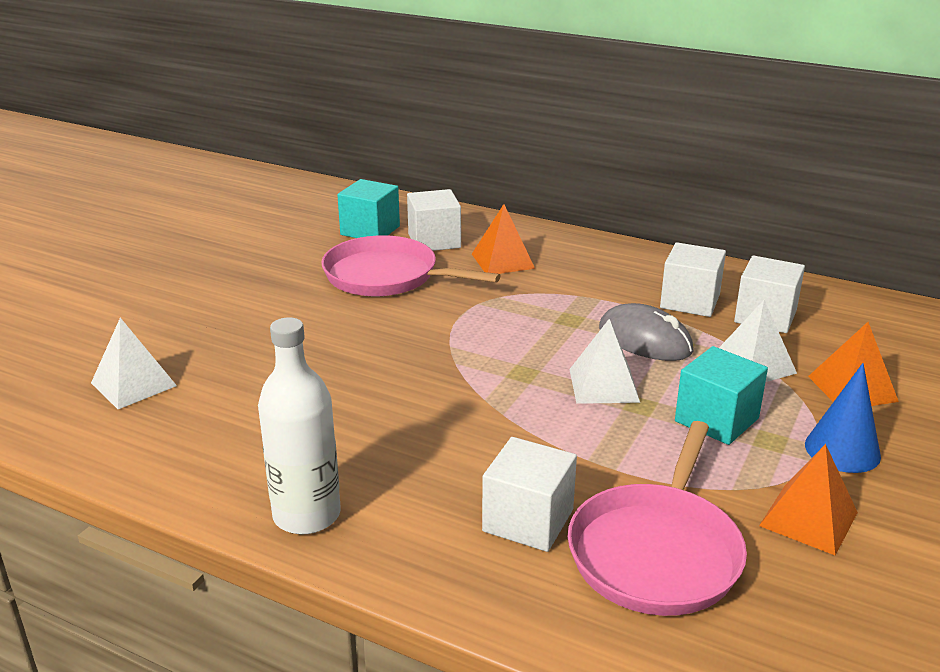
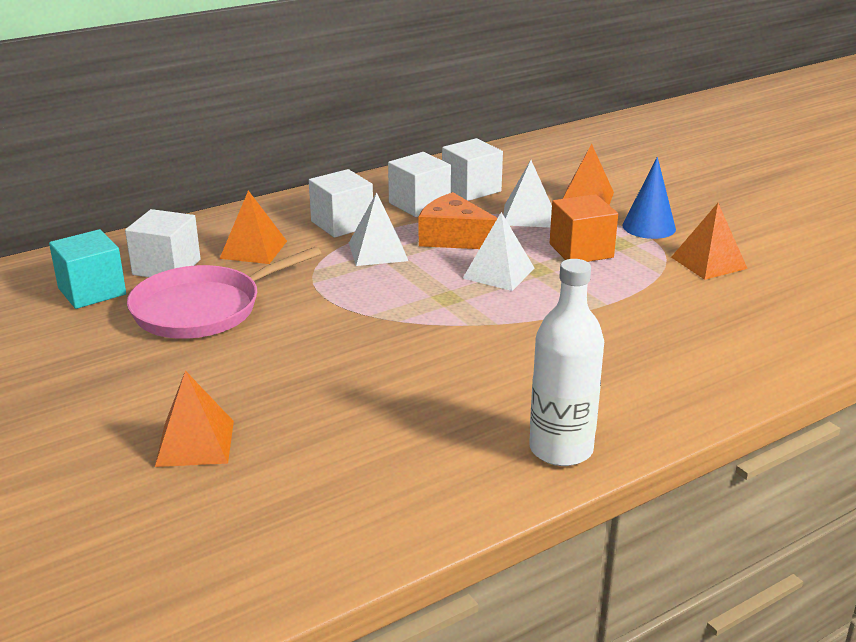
camera: 60 degrees left, 0 degrees up
(133, 384) = (237, 506): white pyramid -> white pyramid (378, 251)
(201, 340) = (195, 443): none -> orange pyramid
(528, 520) = (641, 355): white cube -> white cube (342, 224)
(645, 340) = (454, 238): grey mouse -> orange cheese
(656, 552) = (707, 320): pink pan -> none
(716, 420) = (581, 251): turquoise cube -> orange cube

